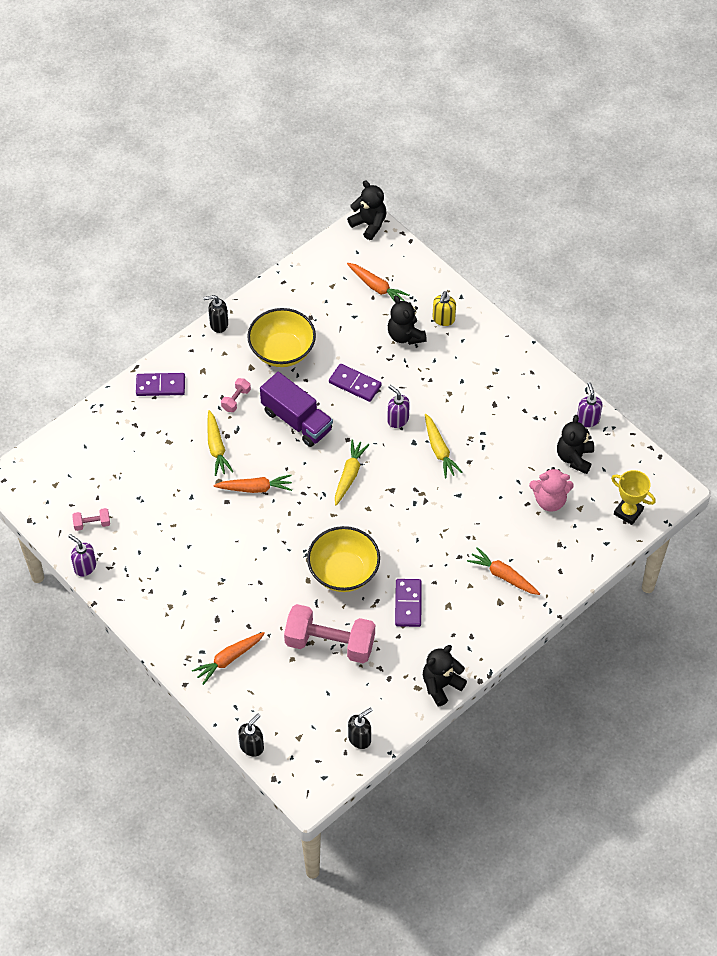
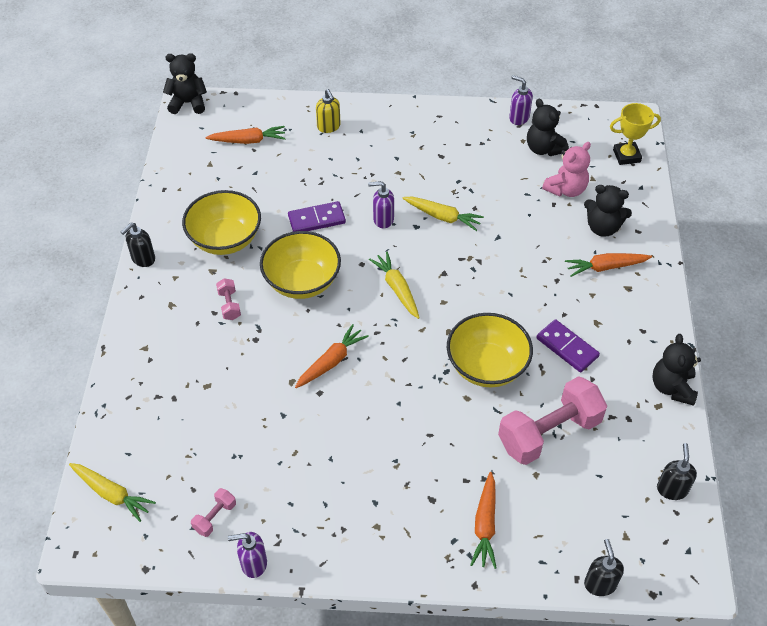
camera: 45 degrees left, 5 degrees down
(160, 386) = (145, 346): purple domino -> none
(216, 447) = (257, 356): yellow carrot -> yellow carrot (112, 494)
(297, 420) = (302, 281): purple truck -> yellow bowl
(405, 335) = (313, 158): black teddy bear -> black teddy bear (602, 227)

